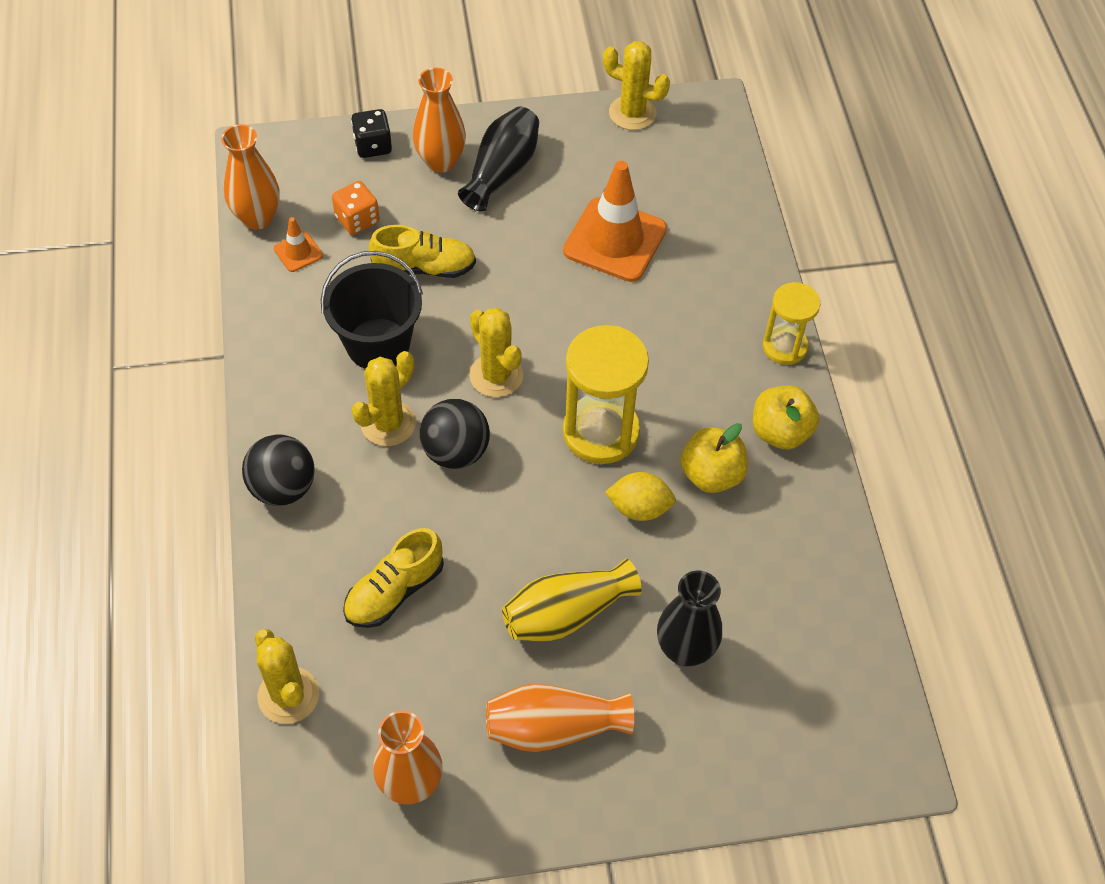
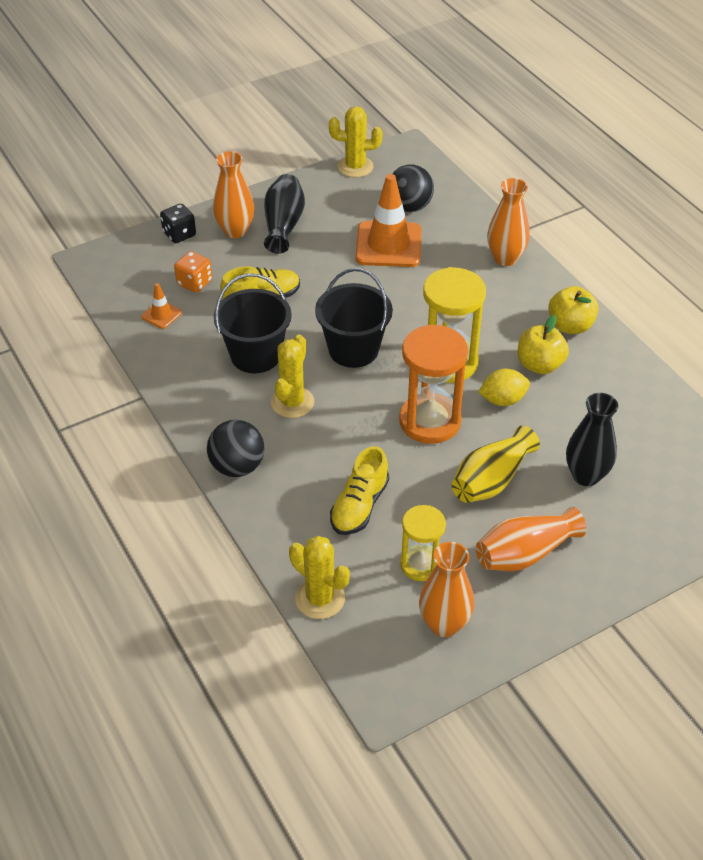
camera: 20 degrees left, 10 degrees down
(257, 218) = (117, 302): orange vase -> orange vase (505, 258)
(456, 452) = (352, 405): black ball -> black ball (409, 207)
(496, 375) = (353, 350): yellow cactus -> black bucket
(535, 506) = (430, 421): none -> orange hourglass
(784, 346) = (542, 275): yellow hourglass -> yellow hourglass (421, 564)

